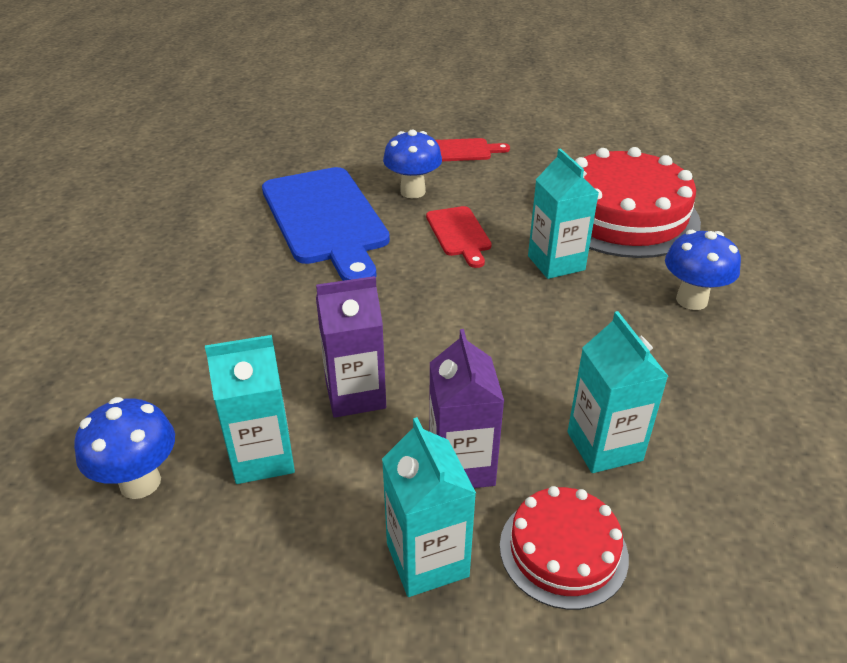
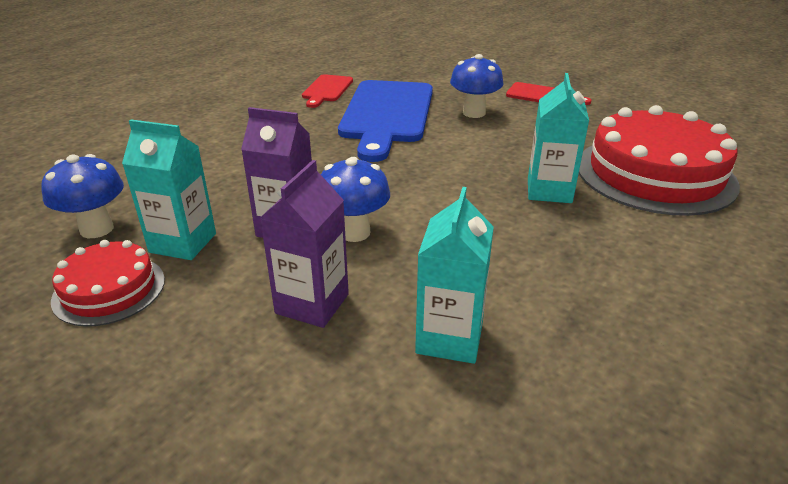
camera: 30 degrees right, 5 degrees down
(427, 560) = (216, 356): turquoise carton -> none
(459, 234) = (482, 149): red cutting board -> red cutting board (326, 90)
(563, 550) = (327, 400): red cake -> red cake (109, 289)
(691, 300) = (661, 257): blue mushroom -> blue mushroom (354, 232)

